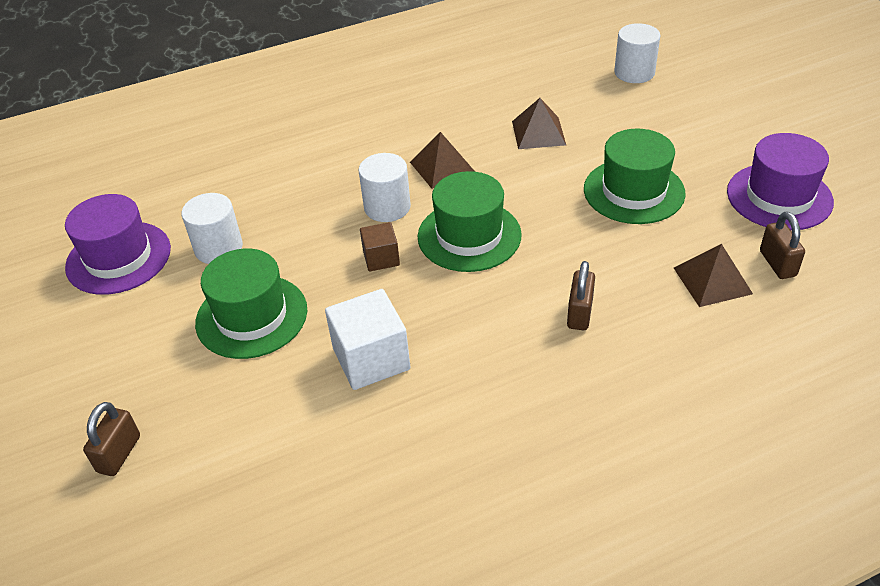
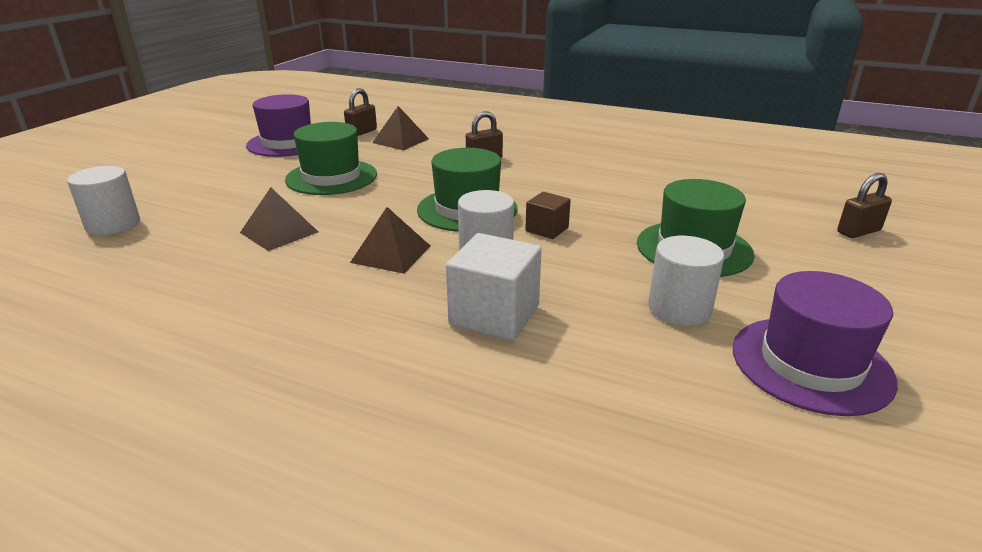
camera: 135 degrees left, 15 degrees down
(371, 359) = (630, 195): white cube -> white cube (494, 315)

